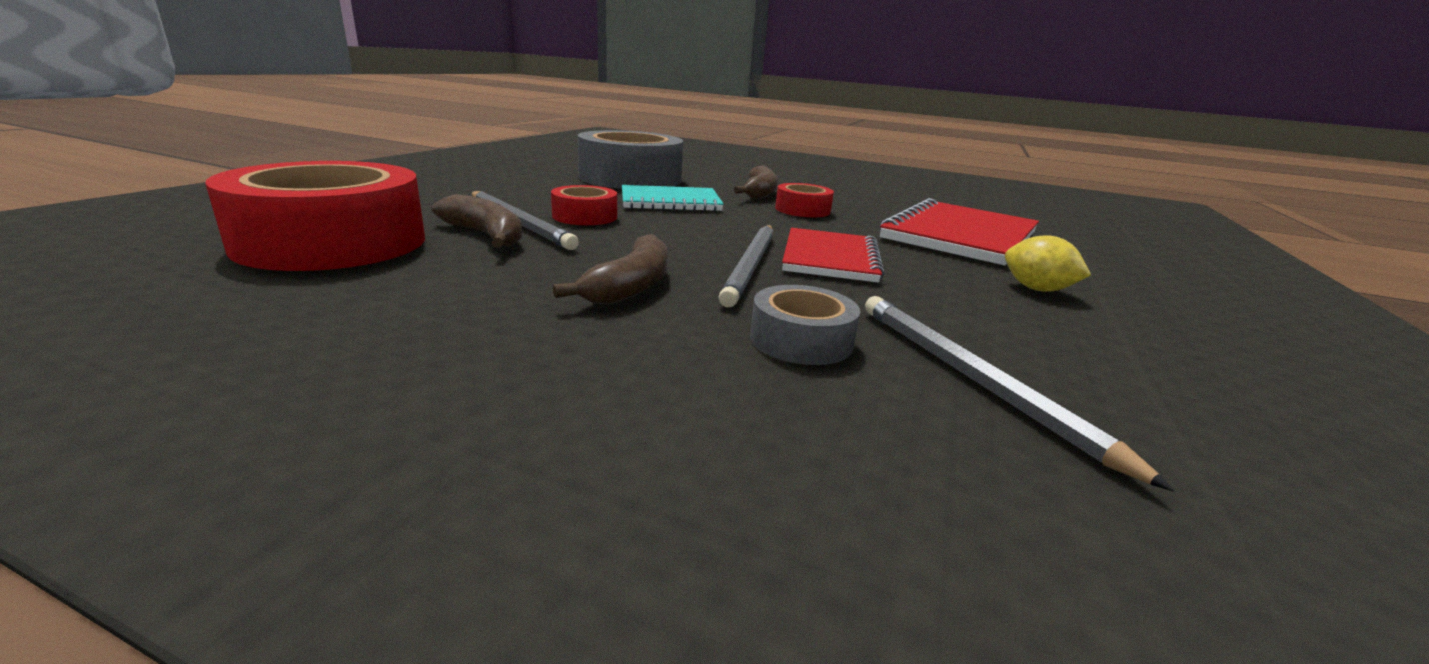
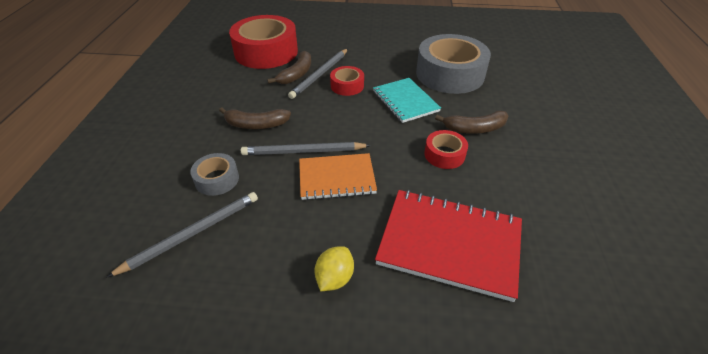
camera: 75 degrees right, 20 degrees up
(830, 258) = (336, 178): red notebook -> orange notebook

